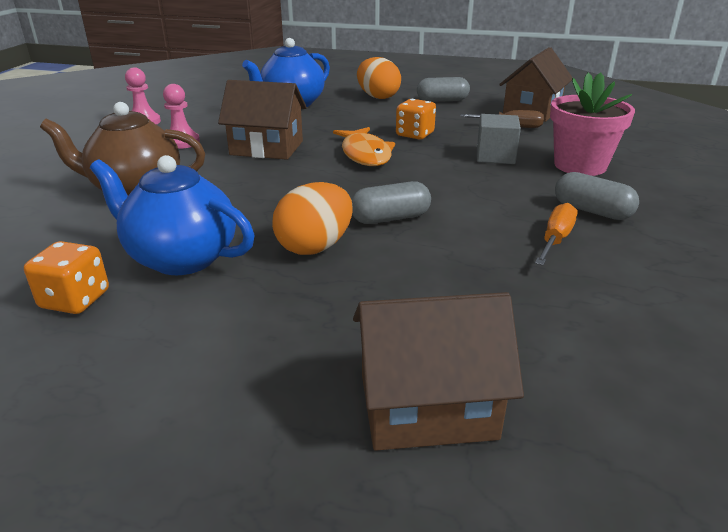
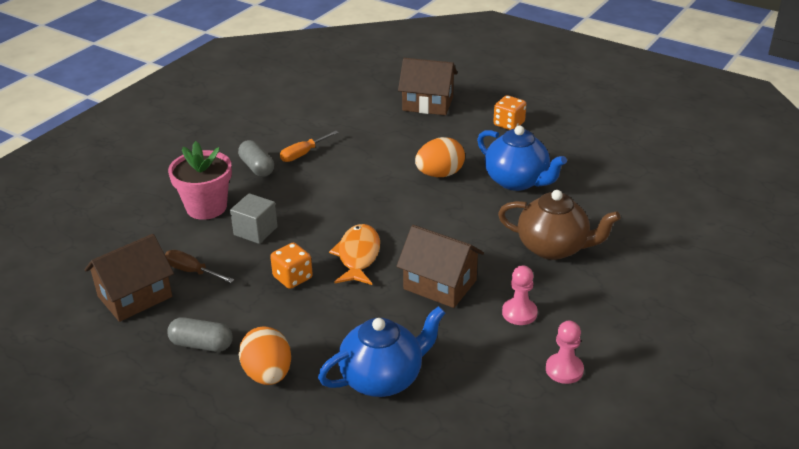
camera: 160 degrees left, 5 degrees up
(75, 300) = (570, 166): orange dice -> orange dice (509, 124)
(390, 218) = (384, 186): grey capsule -> none

